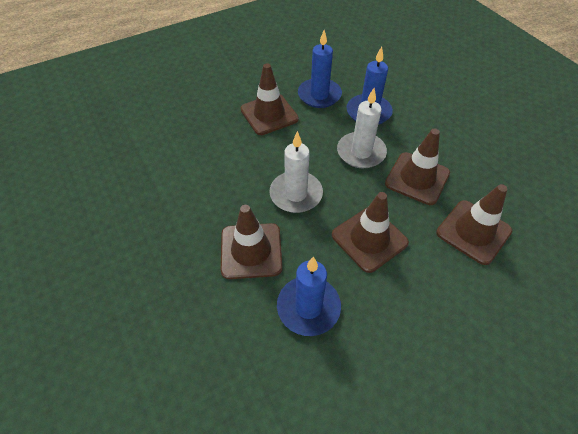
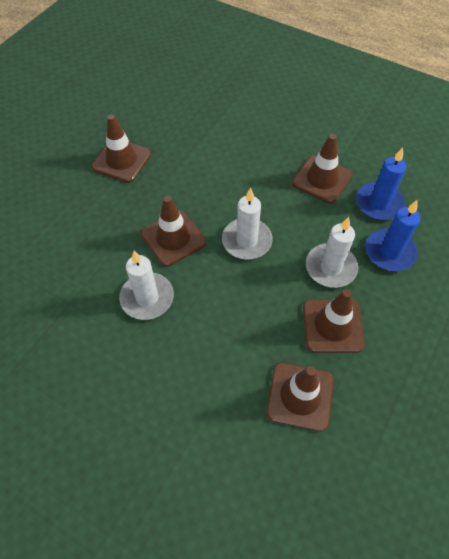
camera: 60 degrees right, 5 degrees up
(308, 307) = (147, 298): blue candle -> white candle
(369, 239) = (236, 313): brown traffic cone -> brown traffic cone (121, 160)

